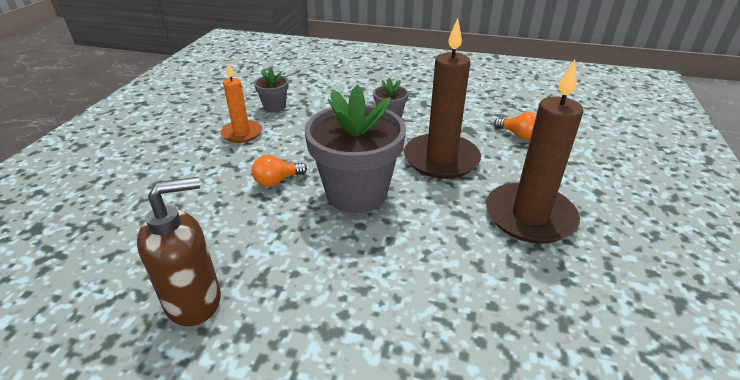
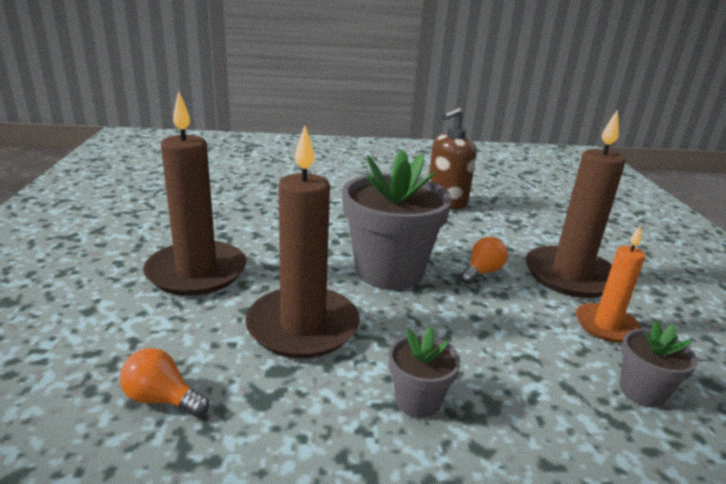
camera: 160 degrees right, 10 degrees down
(207, 168) = (570, 276): none -> brown candle

